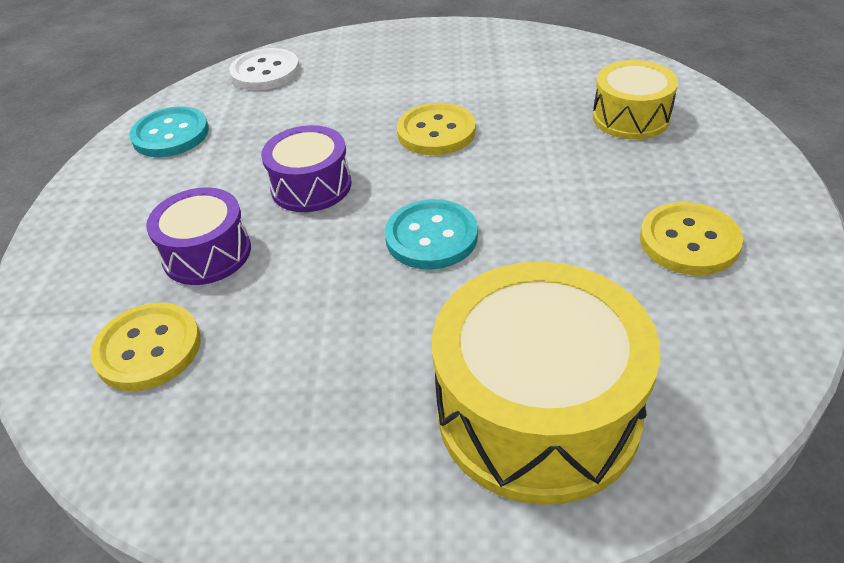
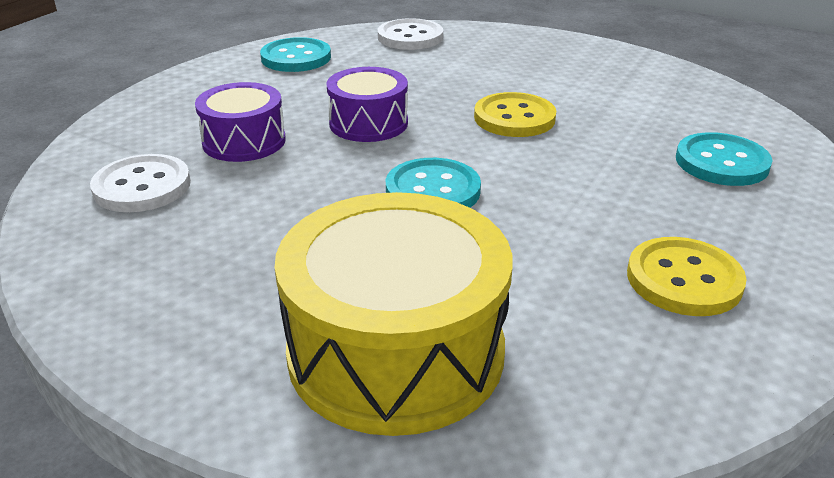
camera: 25 degrees right, 10 degrees down
(148, 349) = (142, 186): yellow button -> white button
(631, 117) = (721, 162): yellow drum -> turquoise button

